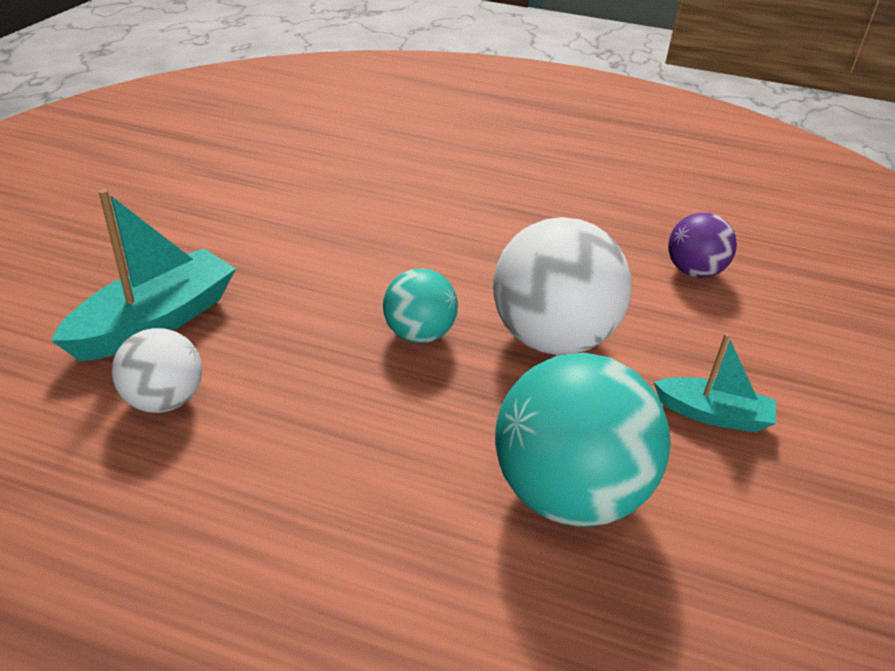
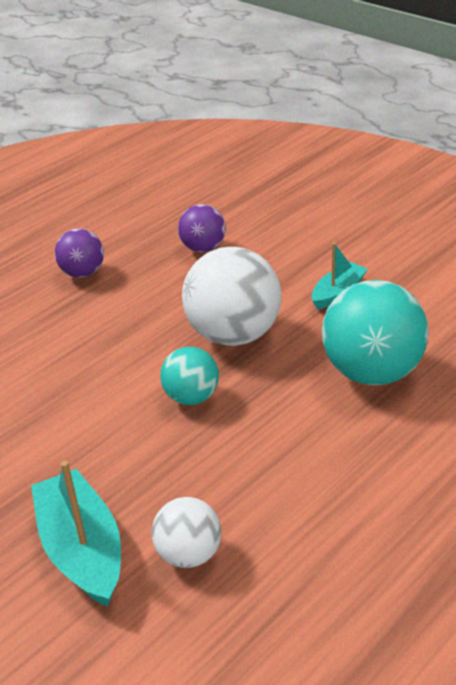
camera: 60 degrees left, 0 degrees up
(572, 203) = (83, 273): none -> purple ball

